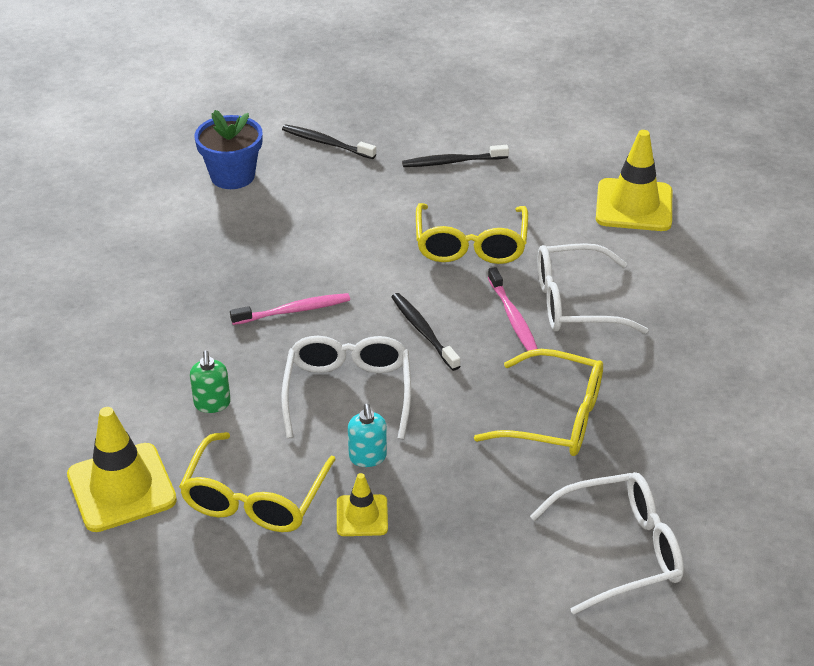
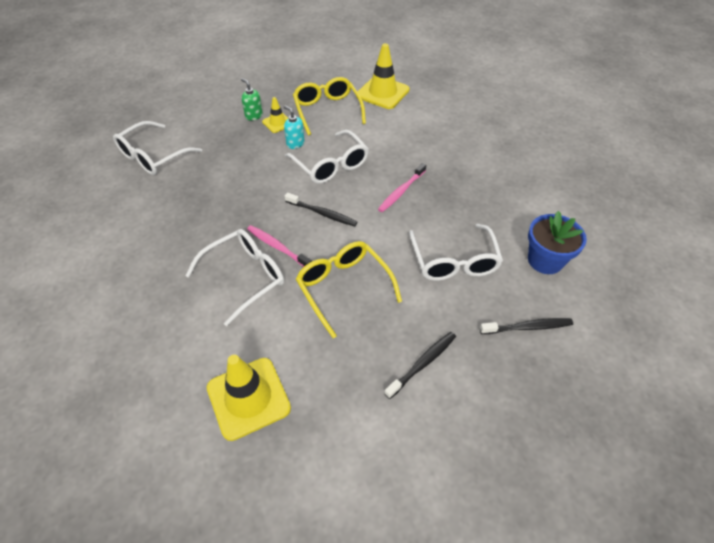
camera: 145 degrees right, 10 degrees up
(212, 404) = (386, 133): green soap dispenser -> green soap dispenser (254, 116)
(327, 215) = (454, 262): none -> white glasses
(555, 418) = (216, 200): yellow glasses -> none

